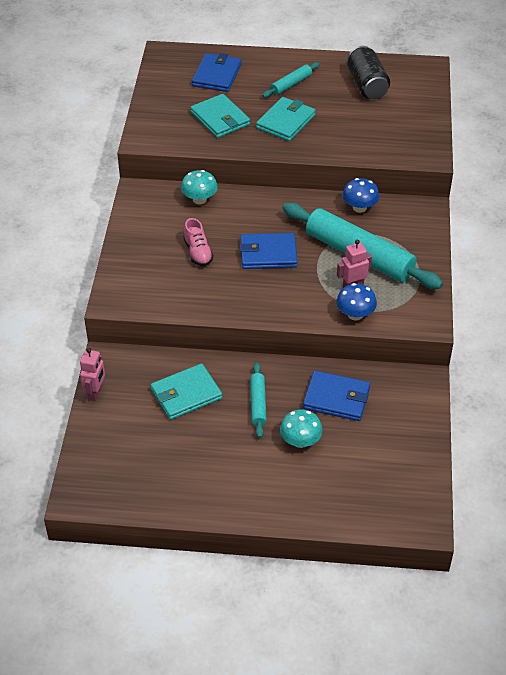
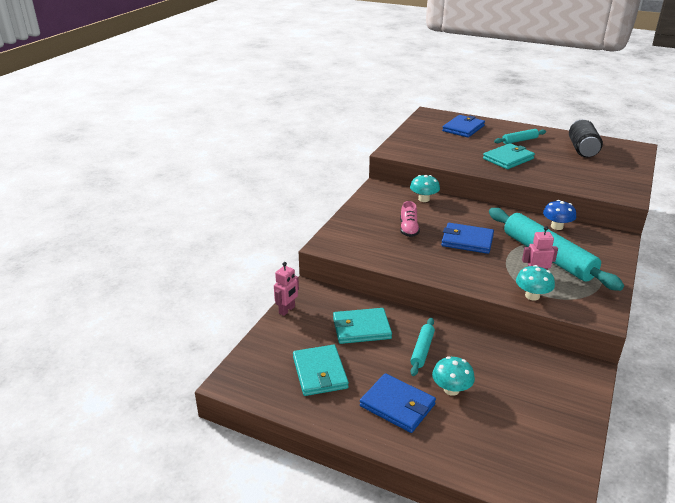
camera: 20 degrees right, 15 degrees down
(220, 119) = (456, 150): turquoise wallet -> turquoise wallet (320, 373)
(336, 398) = (497, 363): blue wallet -> blue wallet (397, 405)
(355, 314) = (532, 296): blue mushroom -> turquoise mushroom

